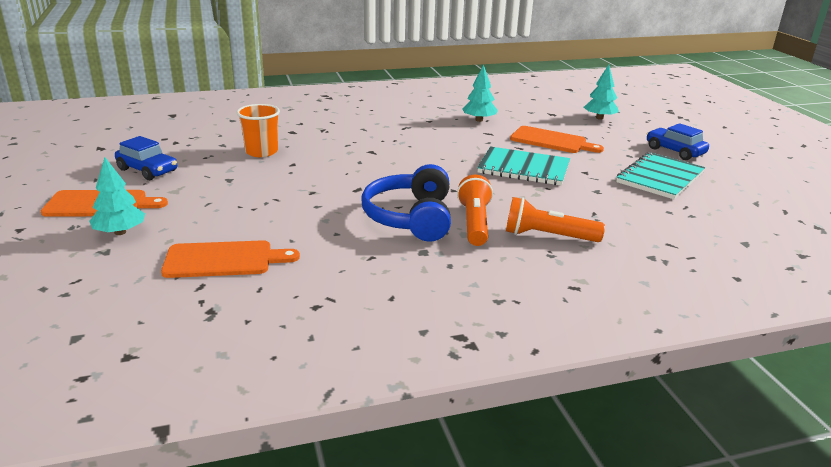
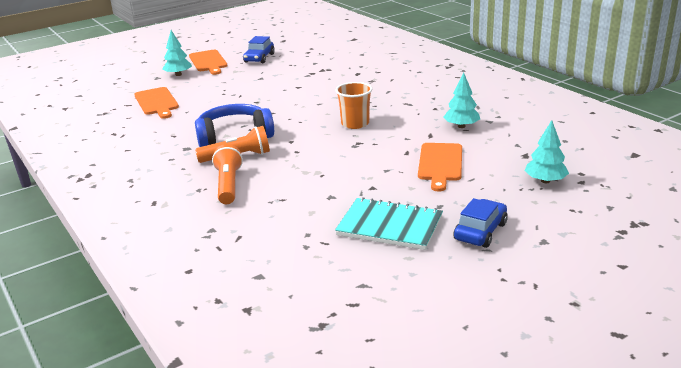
camera: 75 degrees right, 0 degrees up
(261, 152) = (311, 74): orange cup -> orange cup (355, 124)
(523, 168) = (356, 160): turquoise notebook -> none

